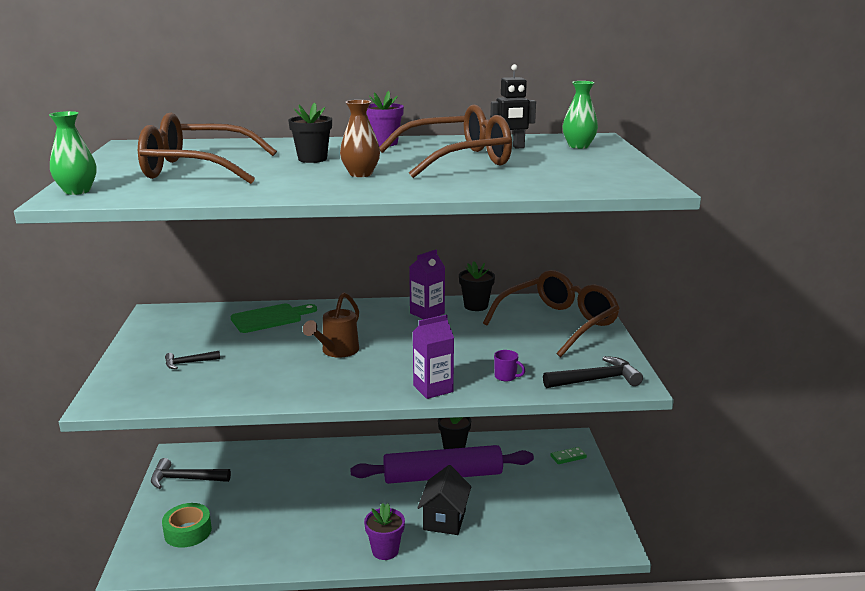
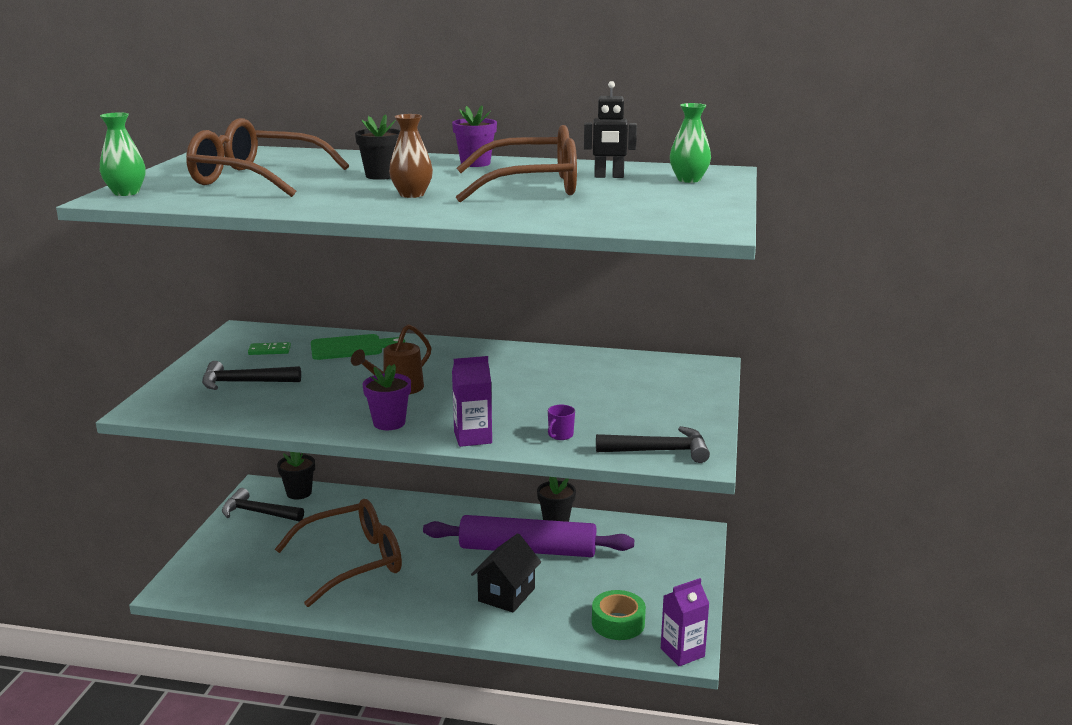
camera: 15 degrees right, 0 degrees up
(188, 363) = (244, 382): black hammer -> black hammer, size x1.72
(188, 532) = (238, 564): green tape -> green tape (618, 623)
(385, 550) = (427, 615): purple flower pot -> purple flower pot (389, 423)
(427, 313) = (520, 360): purple carton -> purple carton (682, 652)
(476, 306) = (580, 358): black flower pot -> black flower pot (299, 493)
(506, 377) = (560, 435): purple mug -> purple mug turned 75 degrees clockwise
(558, 323) = (661, 387): brown glasses -> brown glasses (353, 562)
(568, 457) = (683, 551): green domino -> green domino (269, 351)

